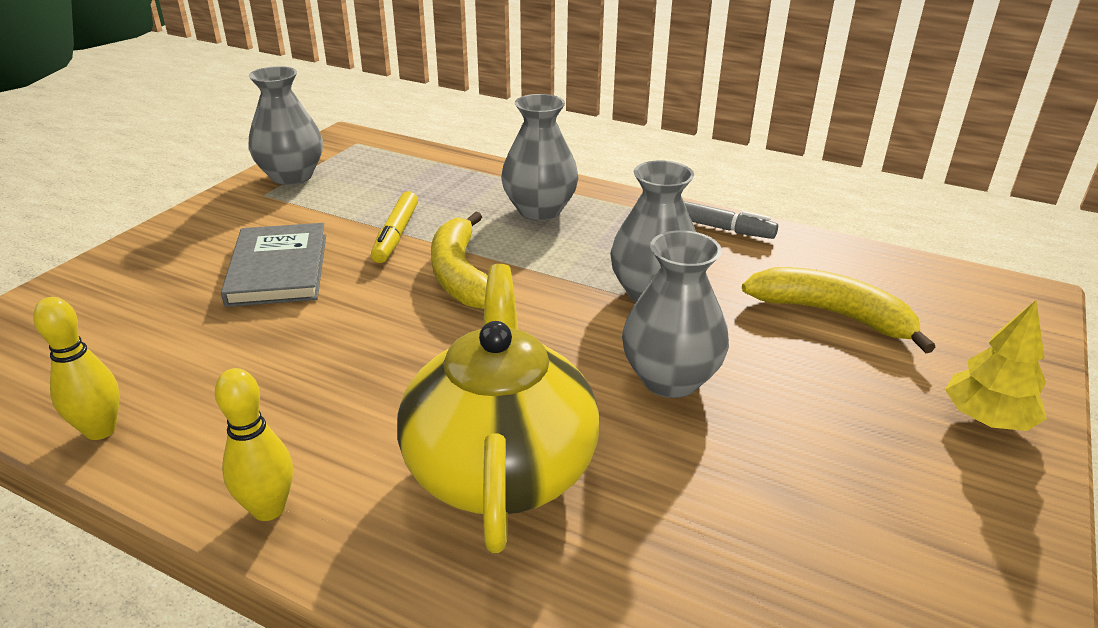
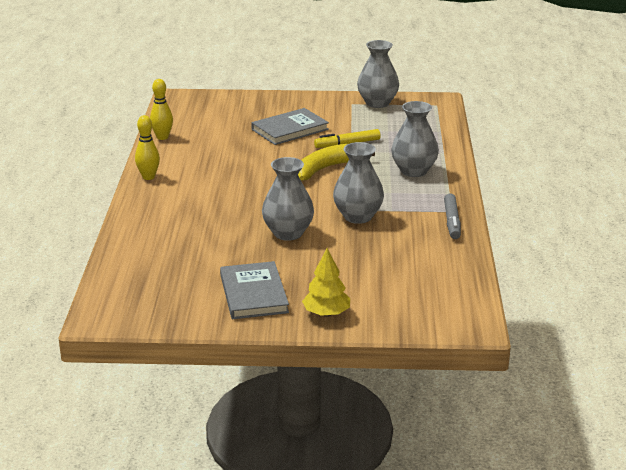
camera: 65 degrees right, 5 degrees down
(500, 466) = (201, 210): yellow teapot -> none
(832, 314) = (387, 266): yellow banana -> none
(899, 490) = (253, 294): none -> grey book

